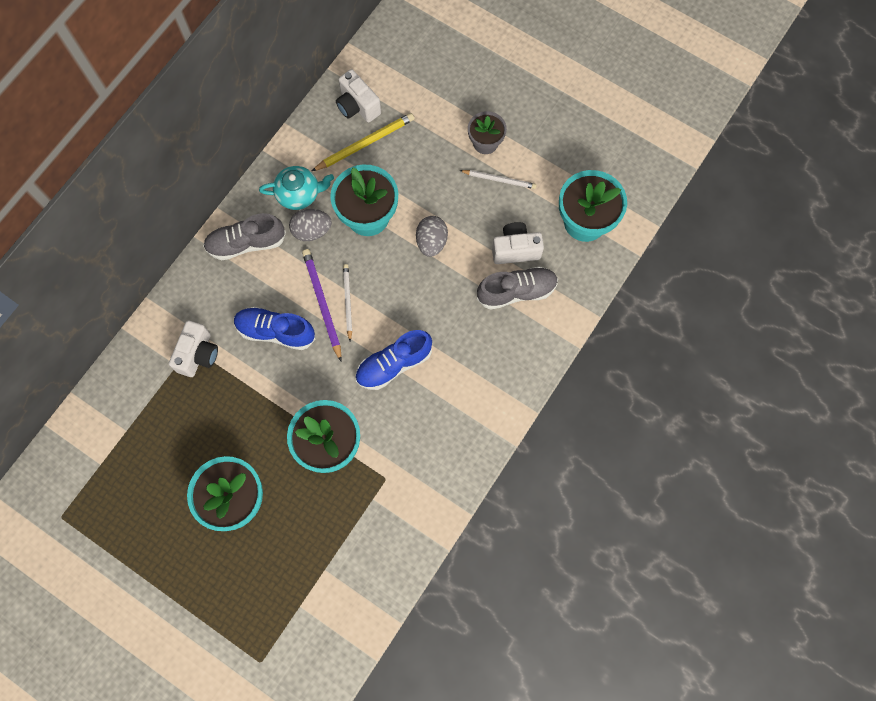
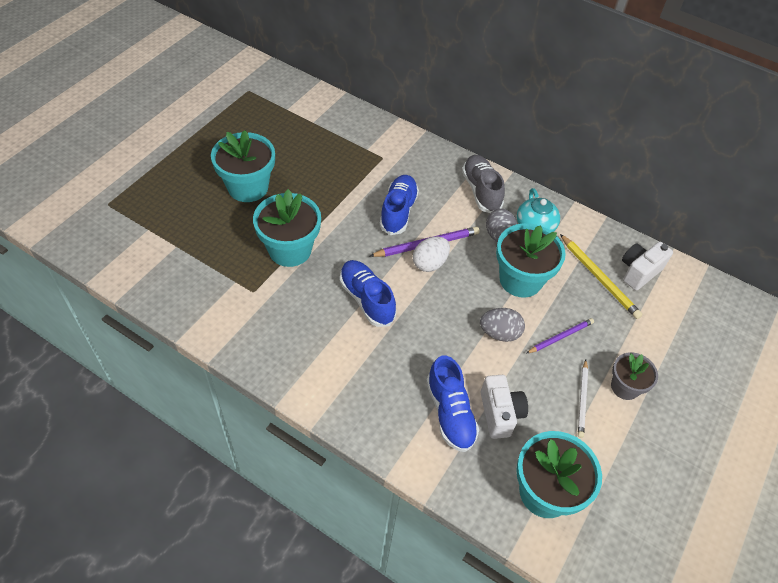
camera: 85 degrees right, 20 degrees down
(198, 354) = (376, 162): white camera -> none
(347, 301) = (430, 263): white pencil -> white egg
(434, 188) = (560, 337): none -> purple pencil
(516, 291) = (450, 413): grey shoe -> blue shoe

